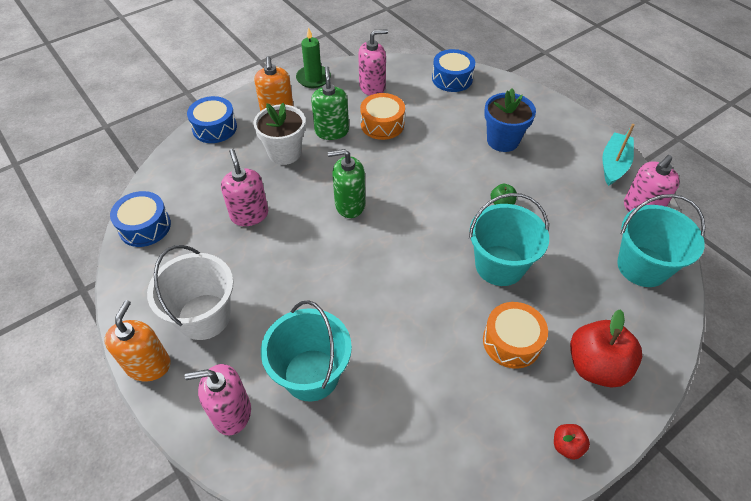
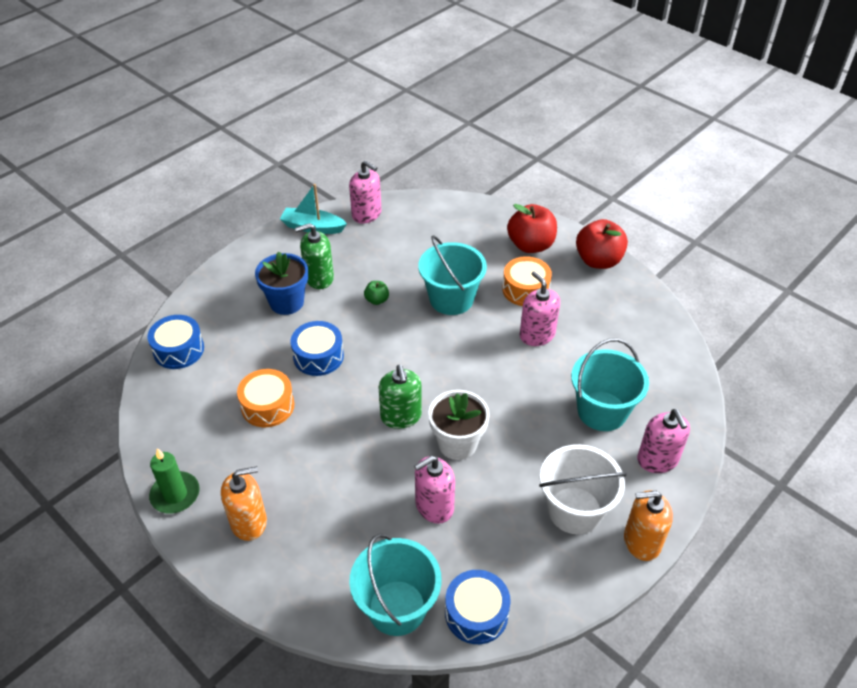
camera: 100 degrees left, 5 degrees down
(214, 128) = (288, 590): blue drum -> blue drum (318, 356)
(284, 153) = (328, 495): white flower pot -> white flower pot (457, 443)
(331, 131) = (284, 453): green soap dispenser -> green soap dispenser (319, 278)
(372, 87) = (195, 425): pink soap dispenser -> pink soap dispenser (537, 335)
(567, 446) = (598, 261): red apple -> red apple, size x2.10
(642, 266) = (430, 217): turquoise bucket -> turquoise bucket (397, 607)

